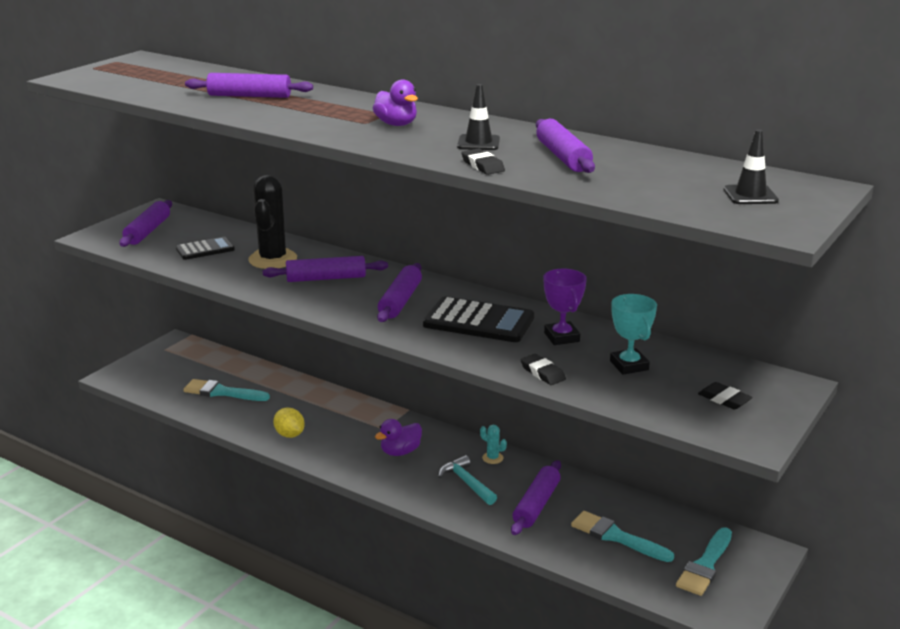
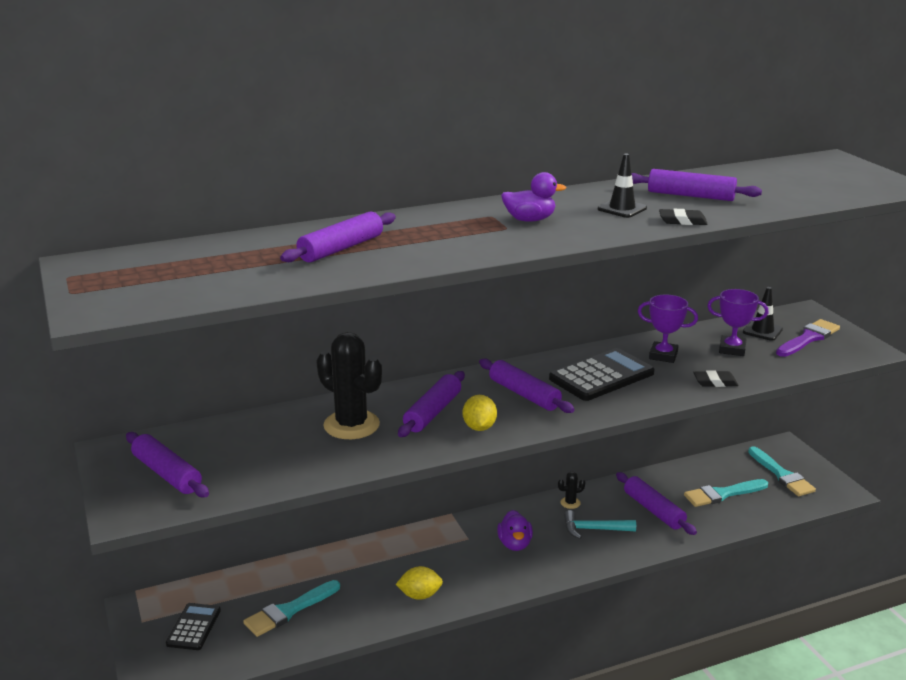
camera: 55 degrees left, 0 degrees up
(205, 249) = (272, 453): black calculator -> black calculator (194, 627)
(323, 300) = (479, 427): none -> yellow lemon
(492, 458) = (570, 503): turquoise cactus -> black cactus
(629, 365) = (732, 349): turquoise trophy -> purple trophy
(724, 399) = (808, 338): black eraser -> purple brush
(750, 195) = (831, 176): black traffic cone -> black traffic cone (762, 331)

